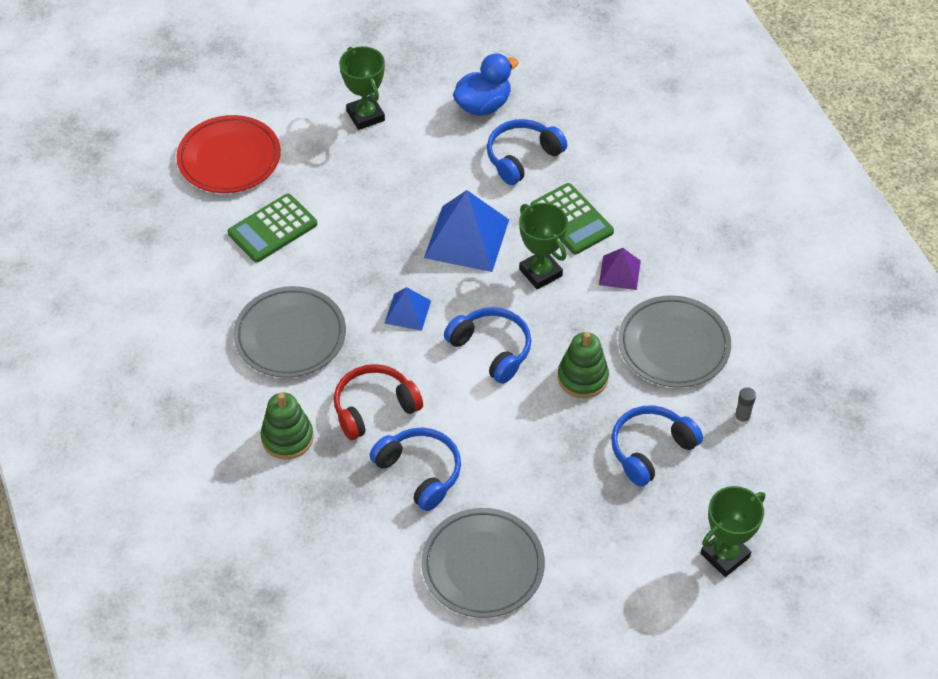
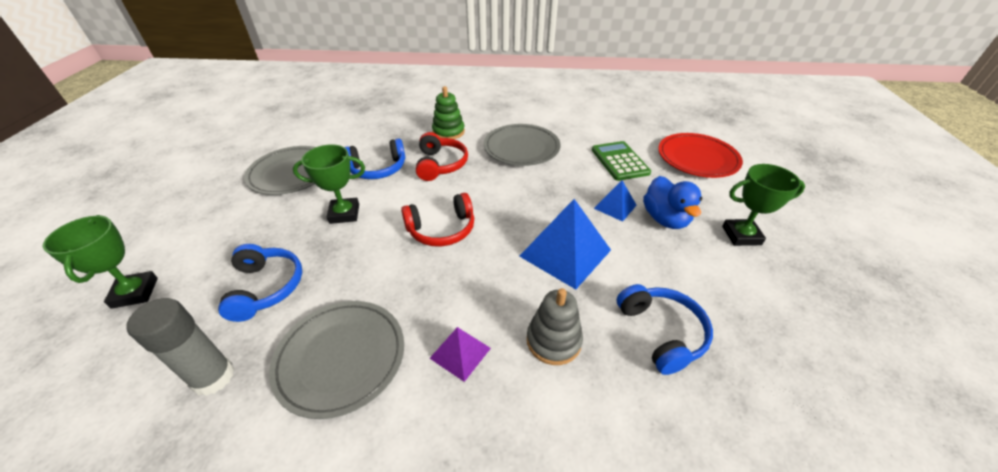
camera: 115 degrees right, 10 degrees down
(407, 312) = (508, 199): blue pyramid -> blue pyramid (615, 206)
(483, 105) = (754, 328): blue duck -> blue duck (665, 219)
(492, 349) = (442, 229): blue headphones -> red headphones
(540, 272) = (499, 288): green trophy -> green trophy (344, 214)
(571, 219) = (553, 341): green calculator -> grey stacking toy
(582, 377) = (370, 272): green stacking toy -> none
(742, 418) = (213, 377): grey glue stick -> grey glue stick, size x2.12

